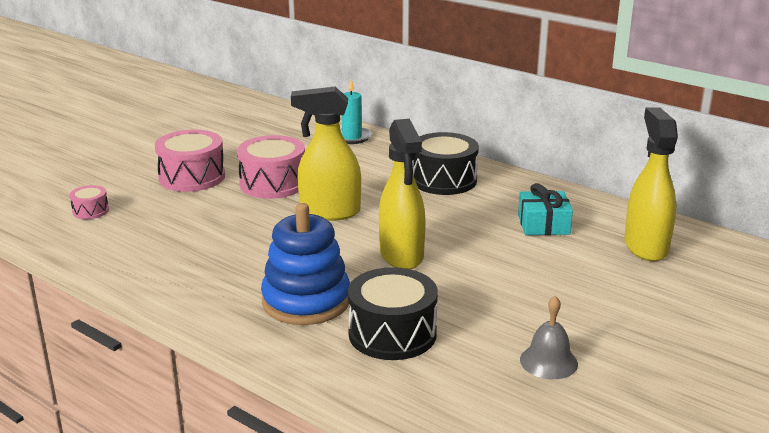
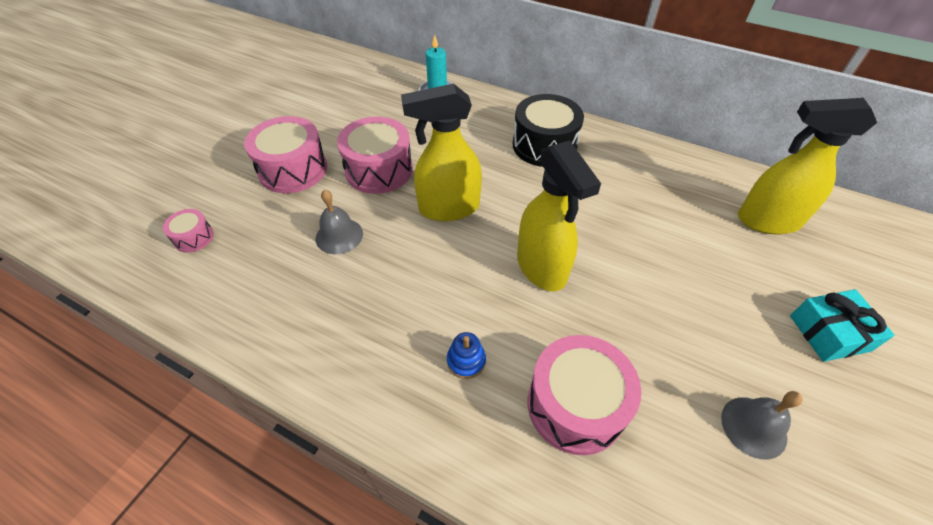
camera: 10 degrees left, 25 degrees up
(220, 221) = (339, 236): none -> grey bell
(306, 301) = (466, 361): blue stacking toy -> blue stacking toy, size x0.40
(392, 334) = (575, 405): black drum -> pink drum
(543, 224) = (661, 200): turquoise gift -> turquoise gift (829, 333)
(645, 247) = (767, 221): yellow spray bottle -> yellow spray bottle turned 75 degrees counterclockwise

